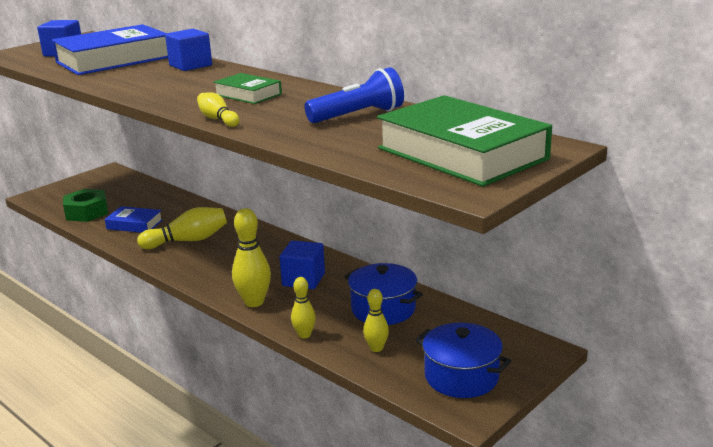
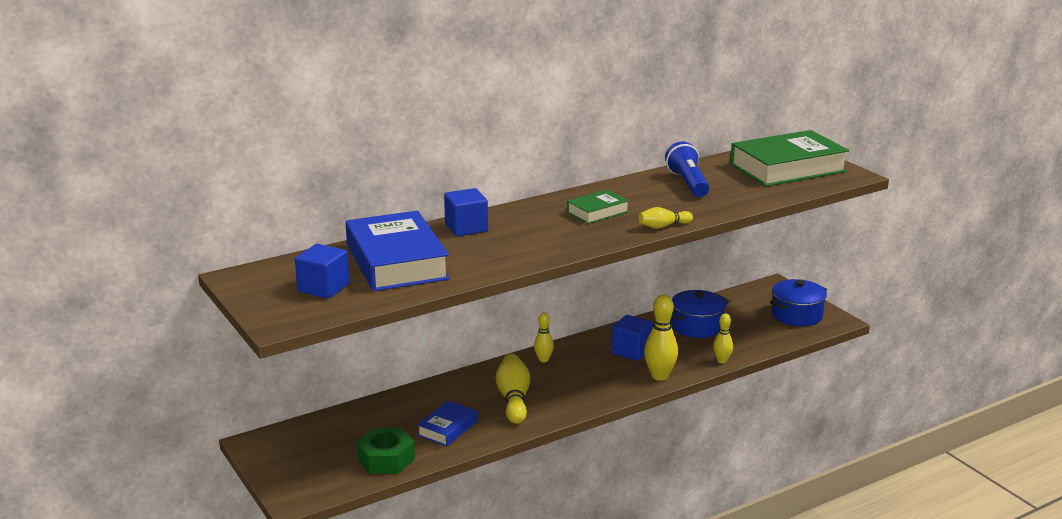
camera: 75 degrees left, 0 degrees up
(376, 348) = (751, 337): yellow bowling pin -> yellow bowling pin (543, 360)

